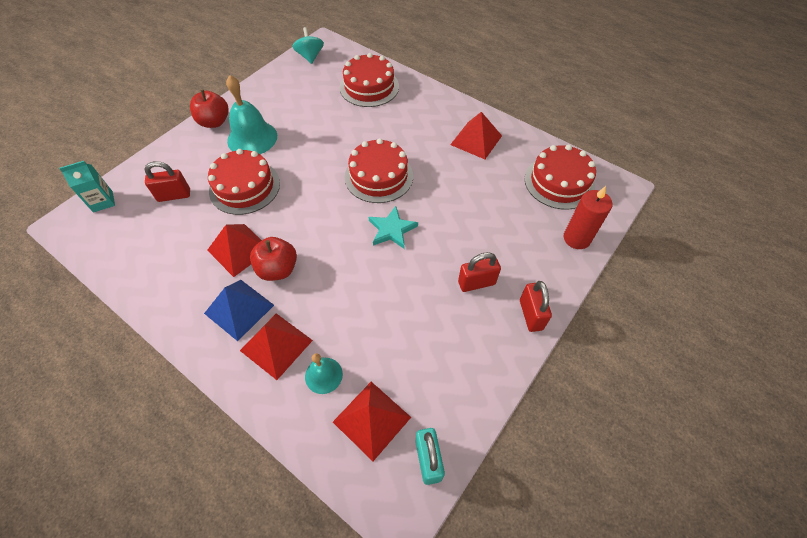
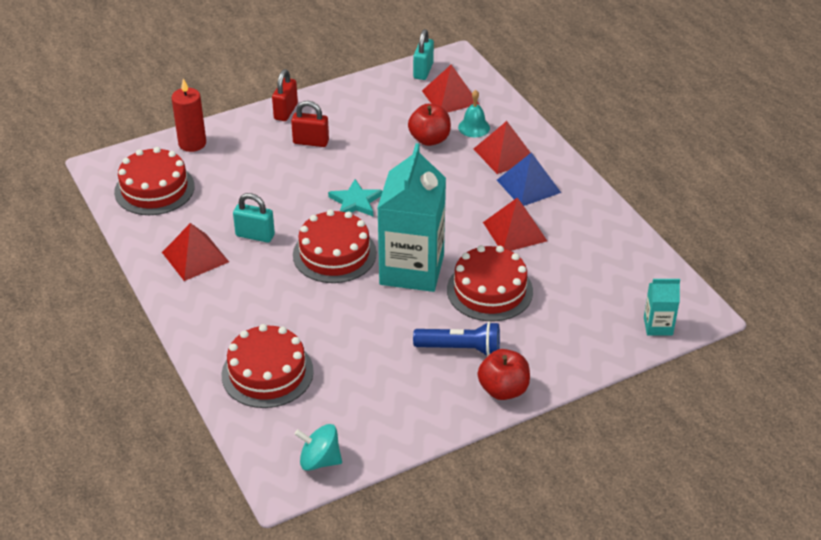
camera: 155 degrees left, 15 degrees down
(174, 195) = (573, 307): red padlock -> none
(252, 138) = (460, 348): turquoise bell -> blue flashlight
(278, 269) = (482, 204): red apple -> red apple (429, 139)
(310, 56) = (319, 460): turquoise spinning top -> turquoise spinning top turned 90 degrees clockwise
(312, 183) = (412, 269): none -> turquoise carton
(448, 170) = (255, 235): none -> turquoise padlock

